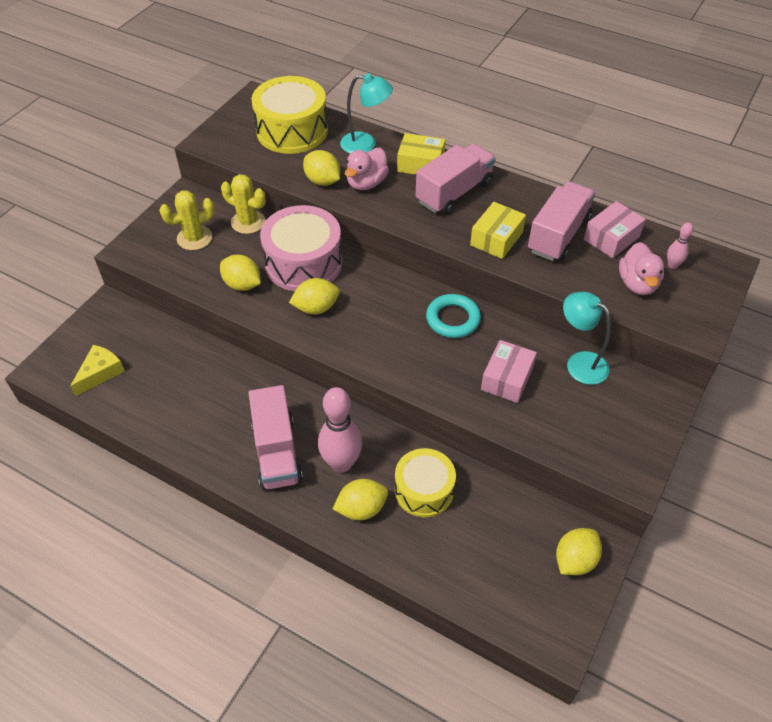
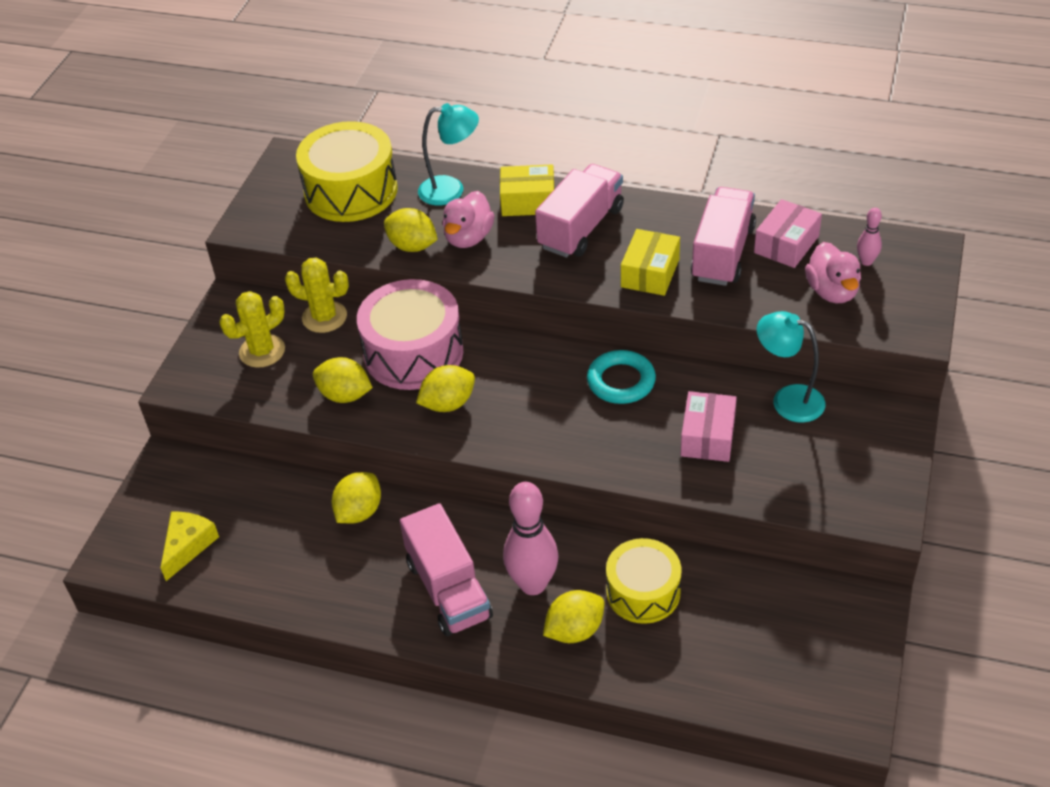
camera: 10 degrees left, 5 degrees down
(575, 560) = (844, 628): yellow lemon -> yellow lemon (359, 512)

